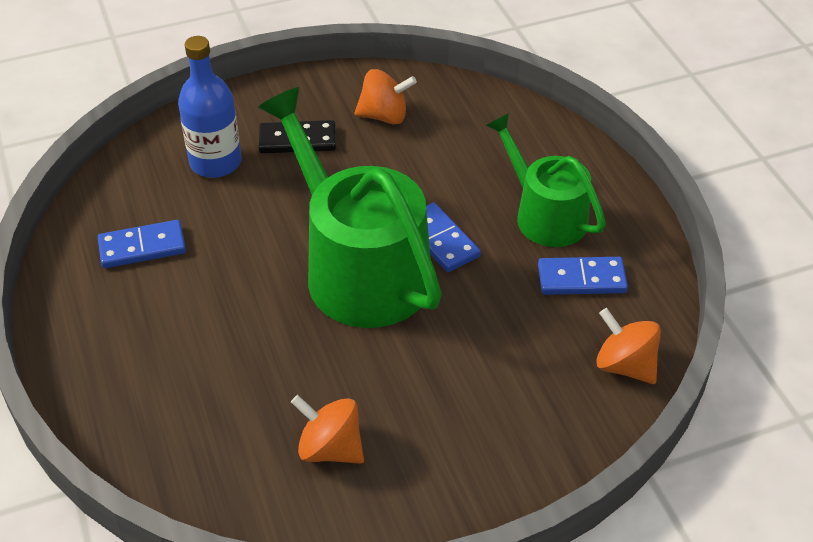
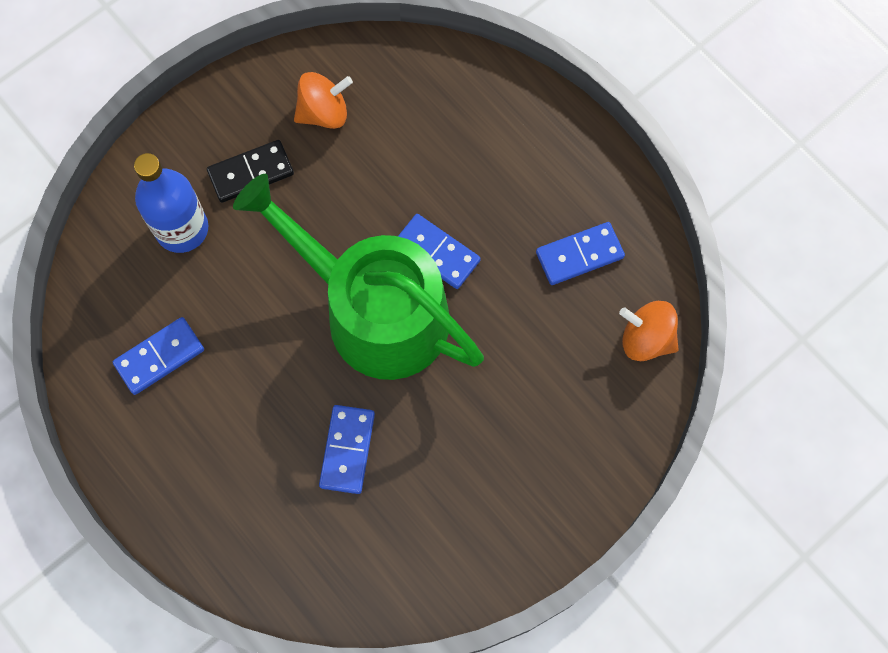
camera: 20 degrees left, 25 degrees up
(277, 369) = (347, 450): none -> blue domino
(330, 448) = (427, 514): orange spinning top -> none
(545, 215) = (522, 189): green watering can -> none

